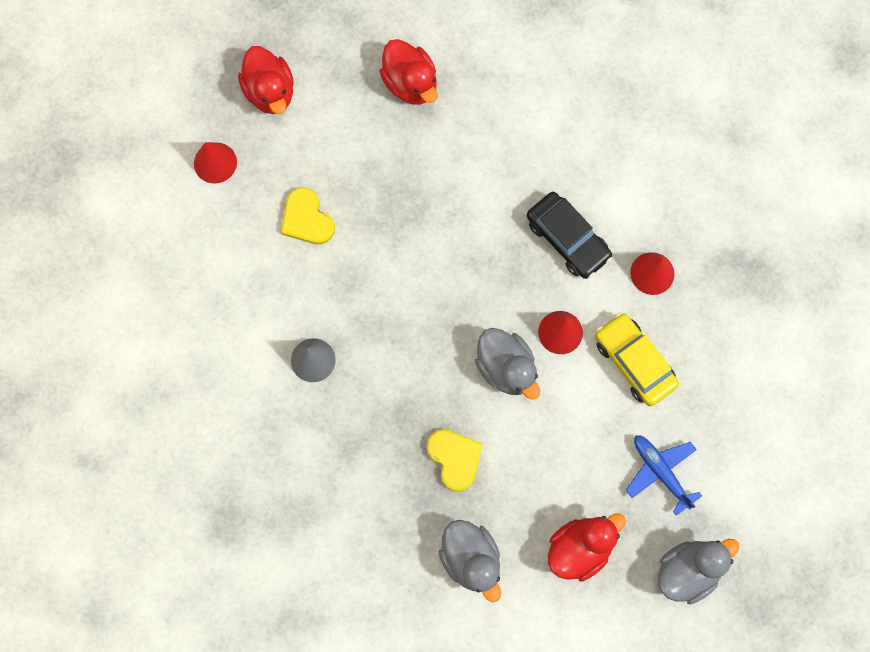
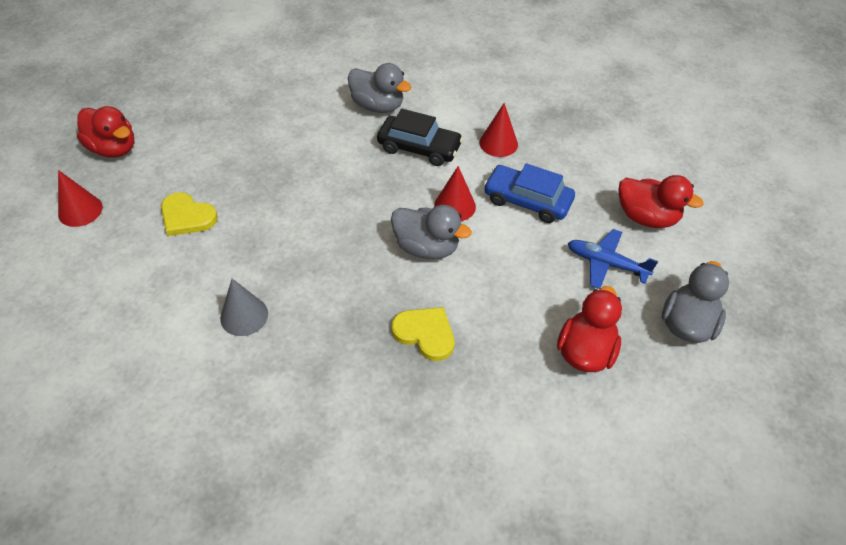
camera: 30 degrees left, 25 degrees down
(410, 83) = (234, 105): red duck -> red duck (646, 217)
(471, 558) = (494, 410): grey duck -> grey duck (378, 106)
(634, 362) = (527, 201): yellow car -> blue car

